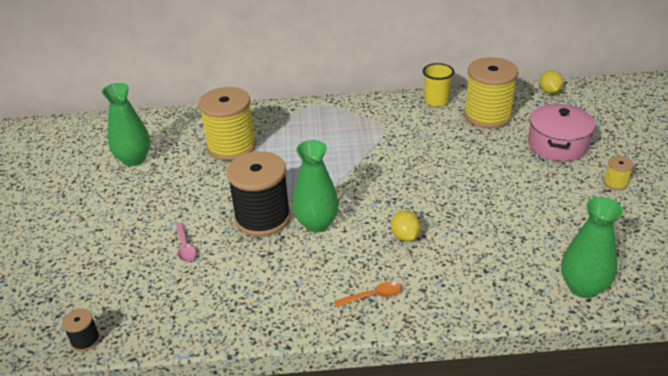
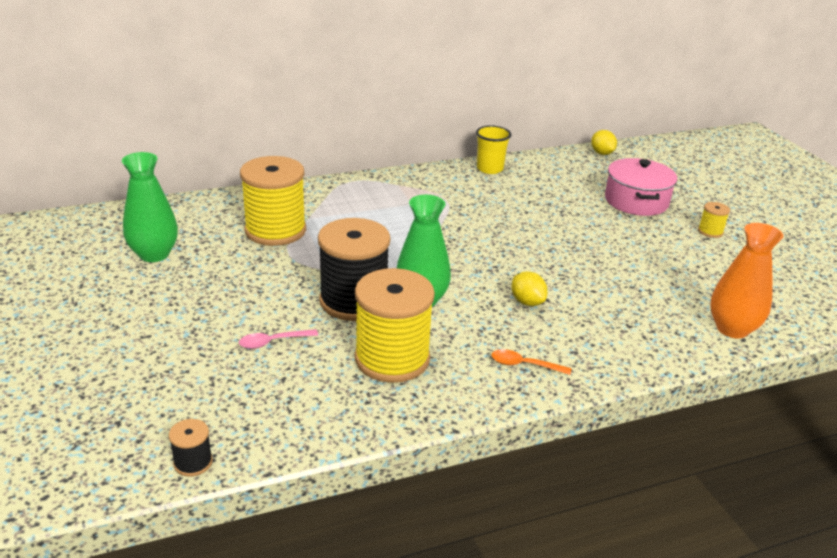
camera: 20 degrees left, 5 degrees down
(185, 247) = (273, 342): pink spoon -> pink spoon turned 105 degrees clockwise
(373, 296) = (524, 365): orange spoon -> orange spoon turned 135 degrees counterclockwise
(487, 115) = (551, 179): yellow spool -> yellow spool (392, 358)
(583, 287) = (732, 329): green vase -> orange vase

